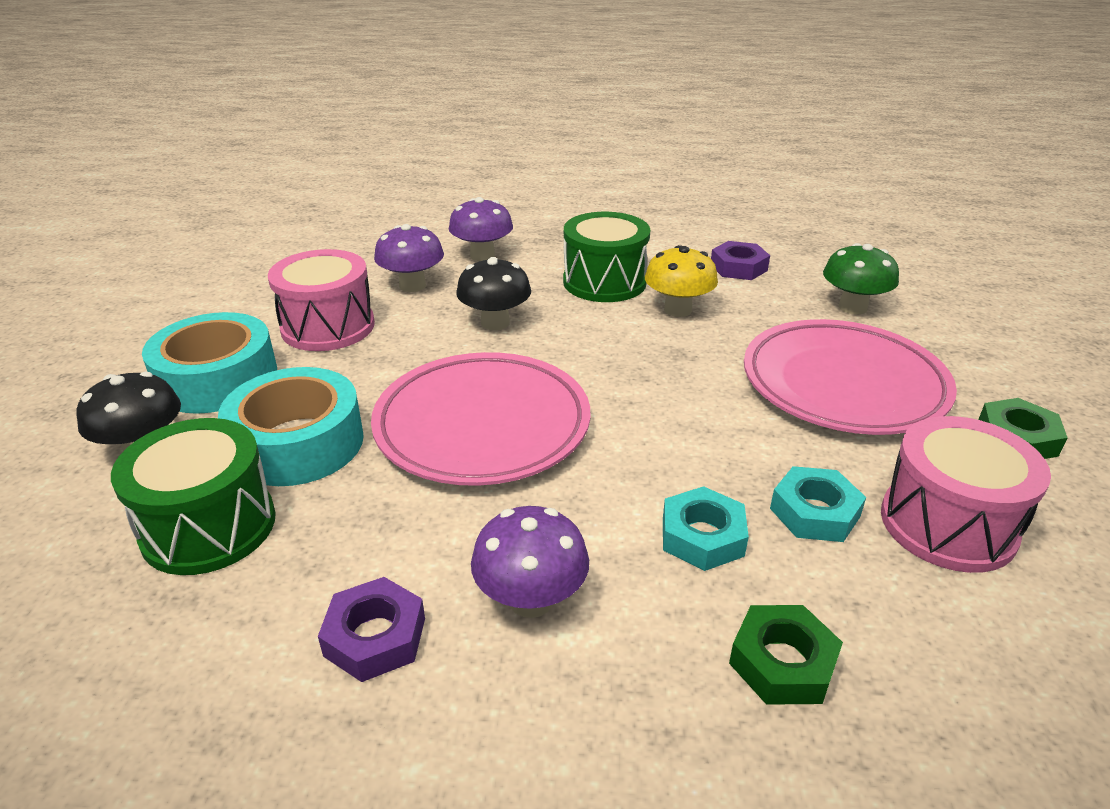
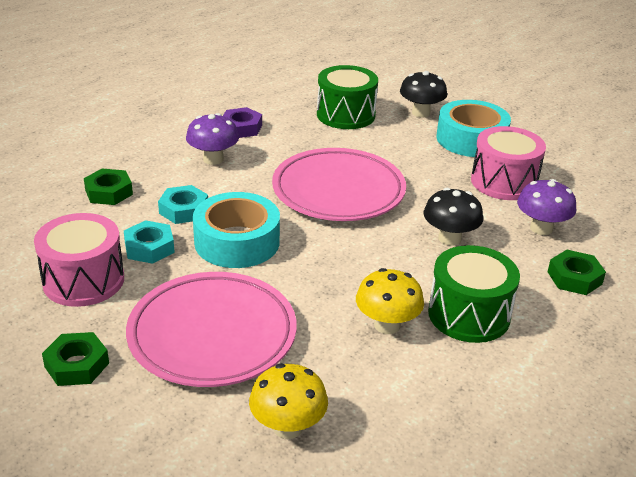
camera: 125 degrees right, 0 degrees up
(298, 443) = (384, 144): turquoise tape -> turquoise tape (237, 242)
(482, 255) = (574, 278): purple mushroom -> green nut
(738, 267) = (426, 410): purple nut -> none
(852, 307) = (288, 427): green mushroom -> yellow mushroom

